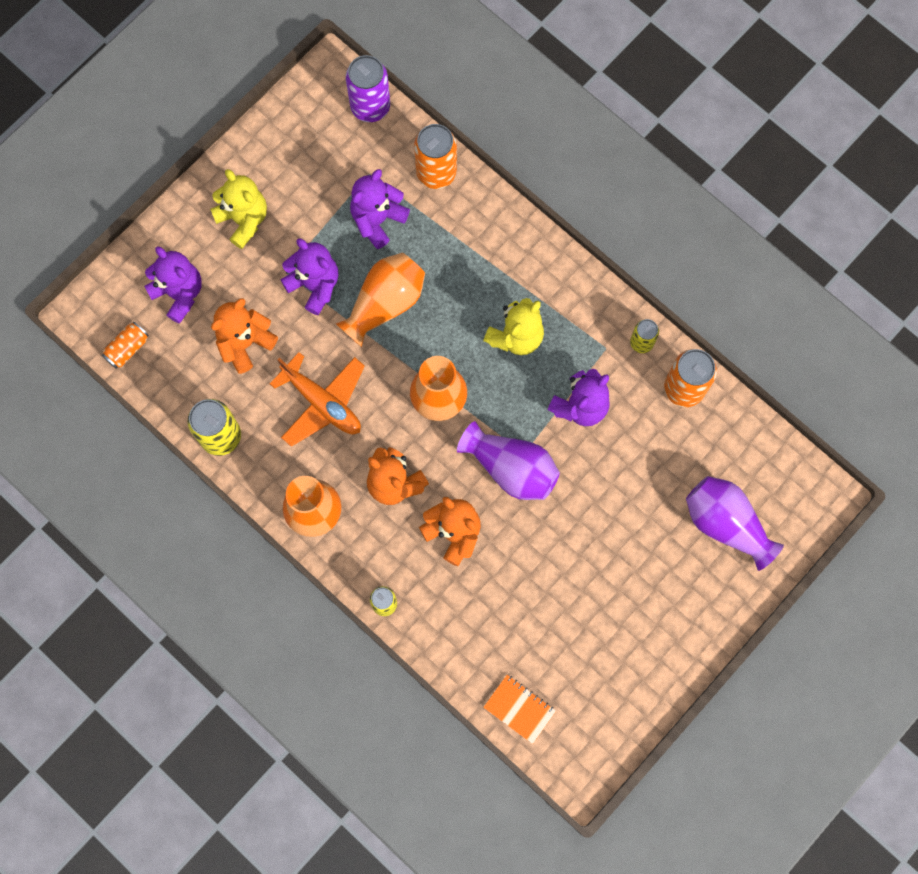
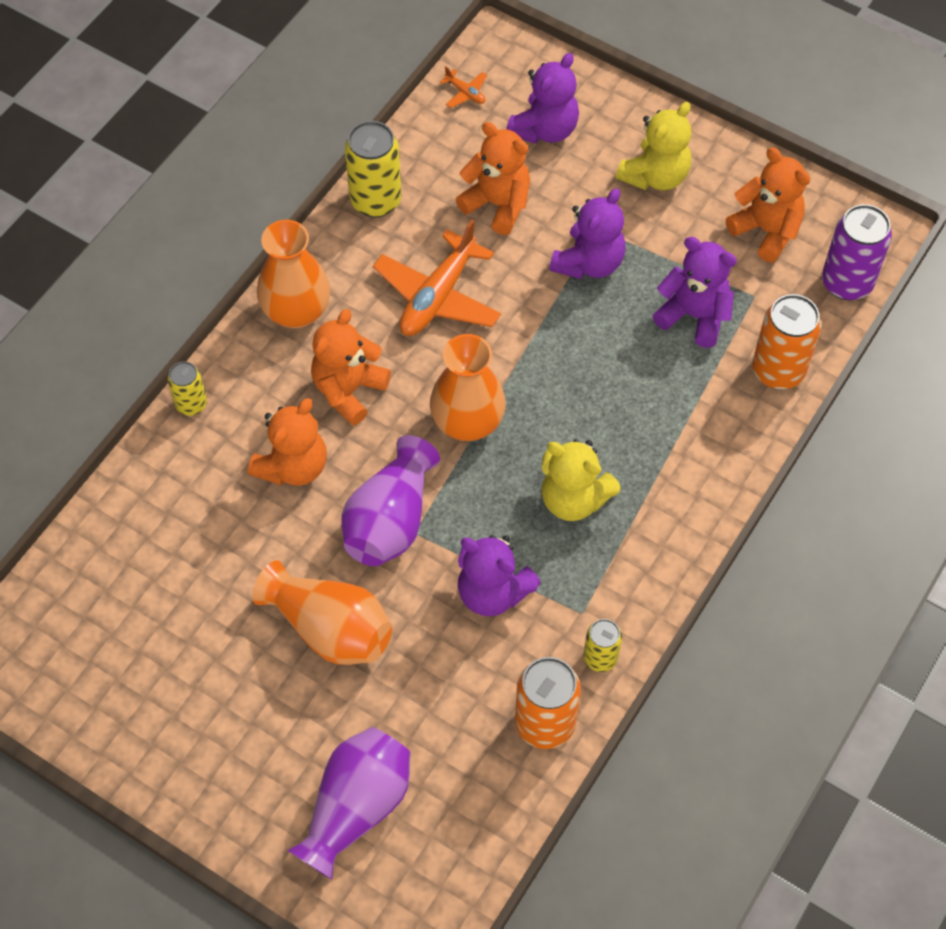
camera: 80 degrees right, 15 degrees down
(127, 348) = (465, 93): orange can -> orange plane
(312, 151) = (766, 231): none -> orange teddy bear
(385, 303) = (583, 342): orange vase -> orange vase (330, 629)
(519, 709) = (71, 578): orange notebook -> none

